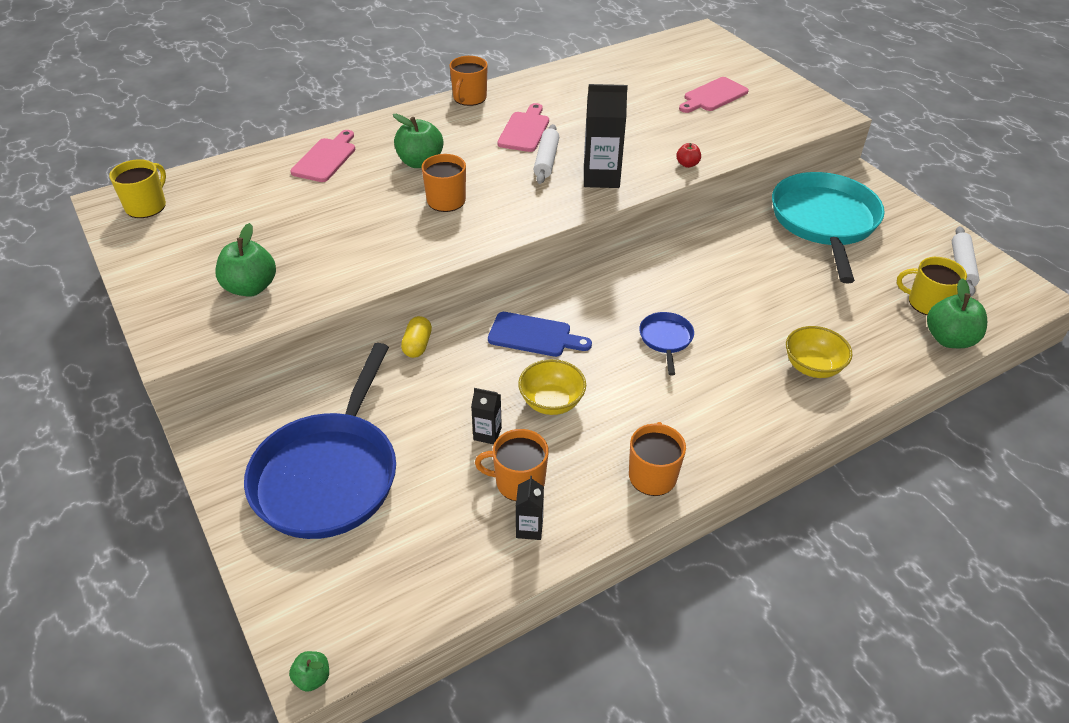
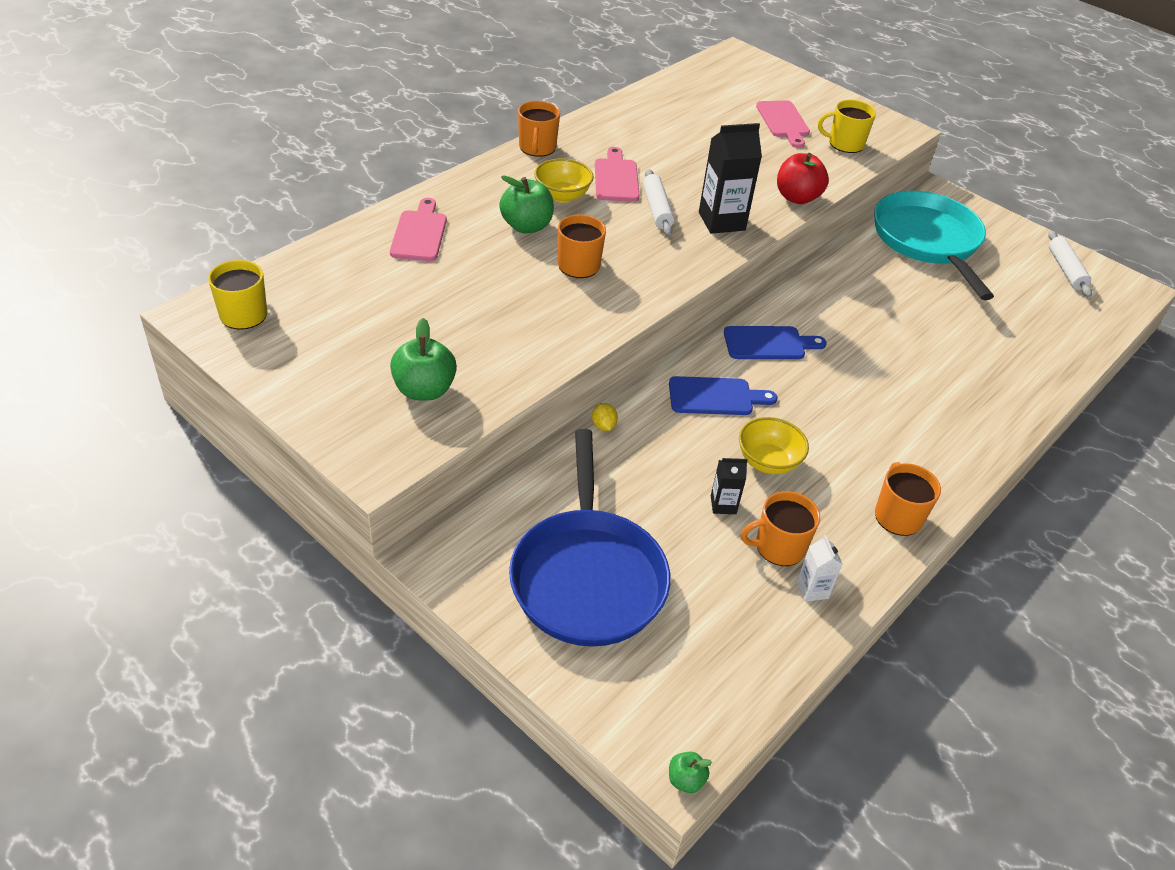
camera: 20 degrees left, 0 degrees up
(417, 345) = (603, 426): yellow capsule -> yellow lemon
(529, 528) = (812, 590): black carton -> white carton
(611, 295) = (768, 343): none -> blue cutting board
(666, 339) = (842, 380): blue pan -> none
(687, 164) = (797, 197): red apple -> red apple, size x1.97
(713, 96) = (783, 122): pink cutting board -> pink cutting board turned 45 degrees counterclockwise
(812, 367) = (985, 386): yellow bowl -> yellow bowl (562, 196)
(927, 303) = (1053, 309): yellow mug -> yellow mug (845, 144)
(949, 339) = (1087, 341): green apple -> none

